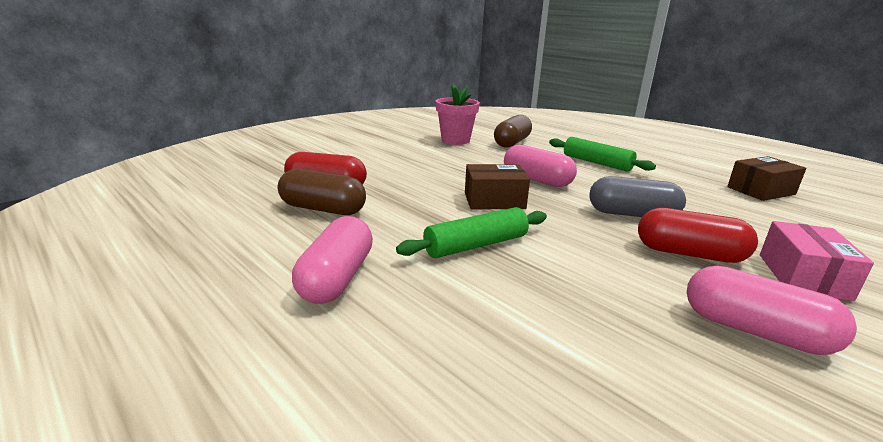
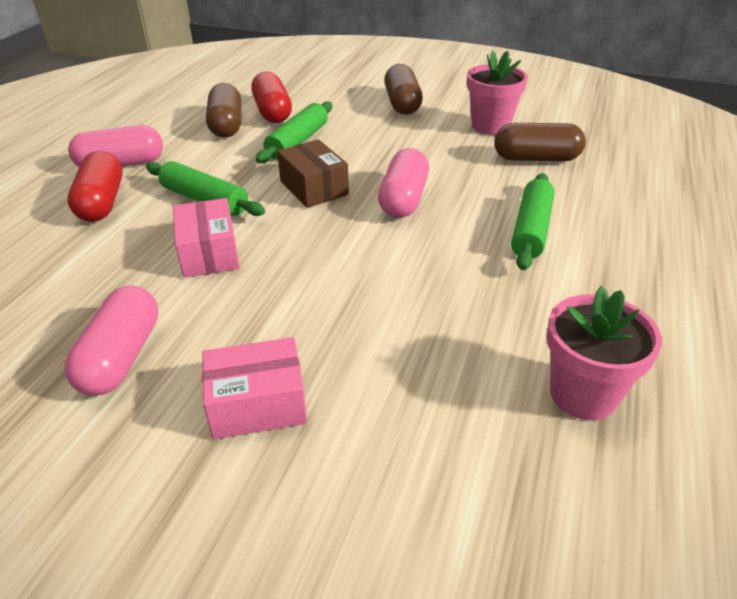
camera: 65 degrees right, 15 degrees up
(386, 150) = (402, 104): none -> brown capsule
(403, 190) = (297, 142): none -> green rolling pin
(579, 259) = (209, 253): none -> pink box
(632, 214) = (351, 273): grey capsule -> none
(689, 254) = (265, 318): red capsule -> red capsule (101, 203)
(760, 191) = (583, 394): brown box -> pink flower pot

